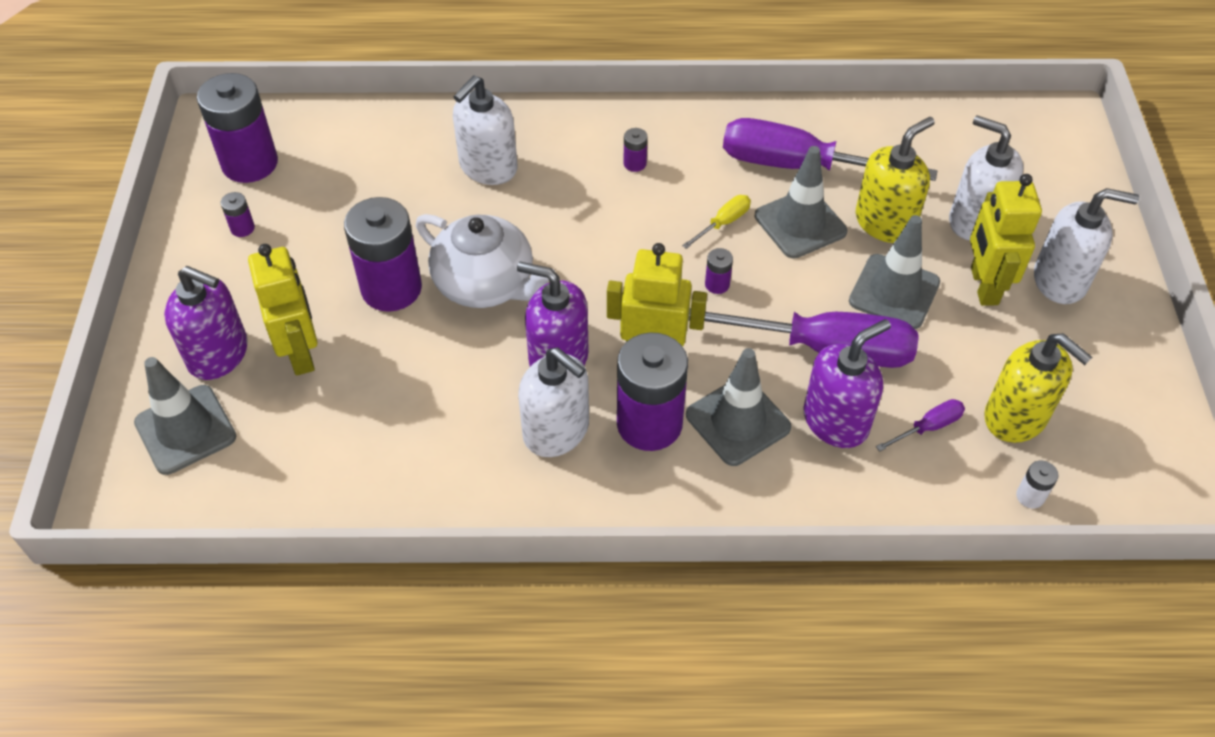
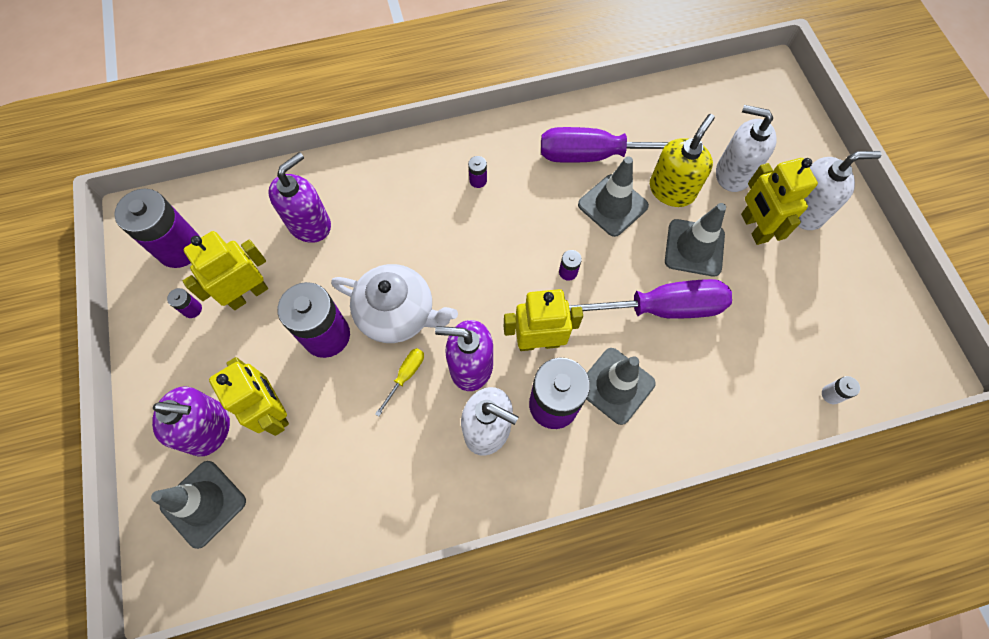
camera: 15 degrees left, 15 degrees up
(312, 226) = (248, 294): none -> yellow robot
(488, 167) = (368, 209): white soap dispenser -> none
(723, 223) = (557, 217): yellow screwdriver -> yellow screwdriver (405, 376)
(836, 421) = (684, 367): purple soap dispenser -> purple soap dispenser (310, 224)
(928, 427) = (748, 356): purple screwdriver -> none
(1015, 417) = (804, 332): yellow soap dispenser -> none

